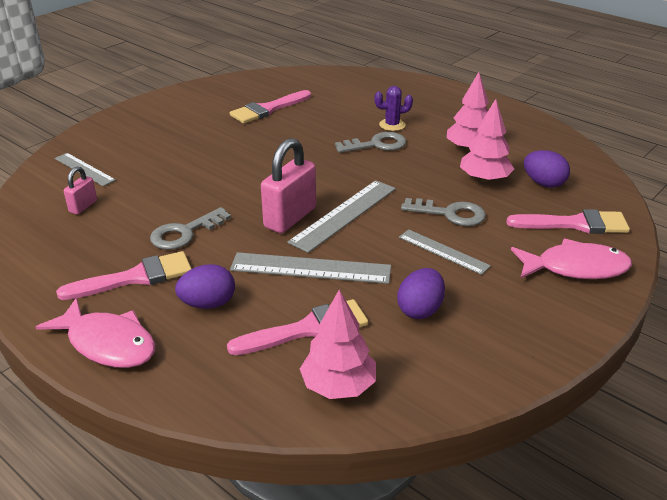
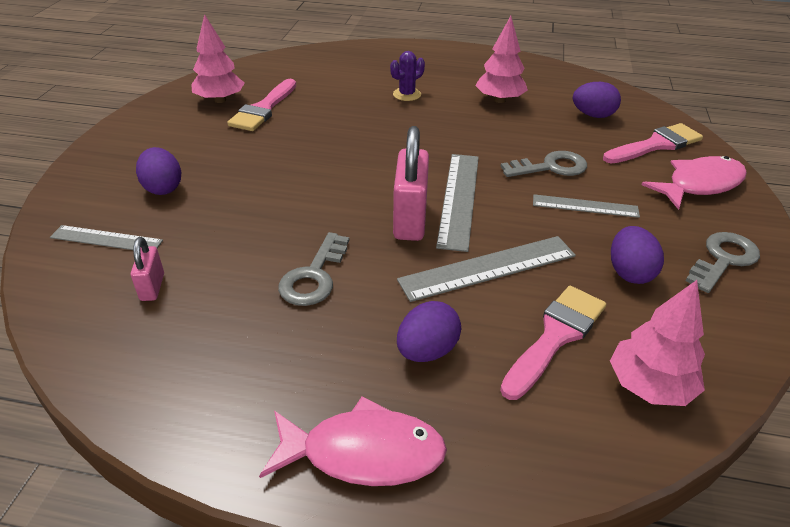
camera: 30 degrees left, 5 degrees up
(135, 277) = (311, 353): pink brush -> none
(147, 147) = (163, 188): none -> purple egg
(376, 145) = (413, 118): grey key -> grey key (723, 259)
(484, 179) = (543, 125): pink tree -> pink tree (220, 100)

